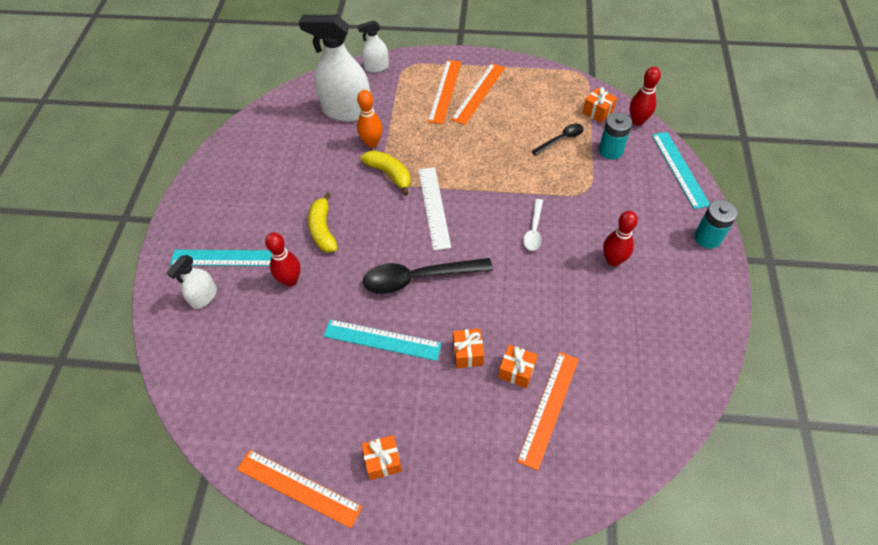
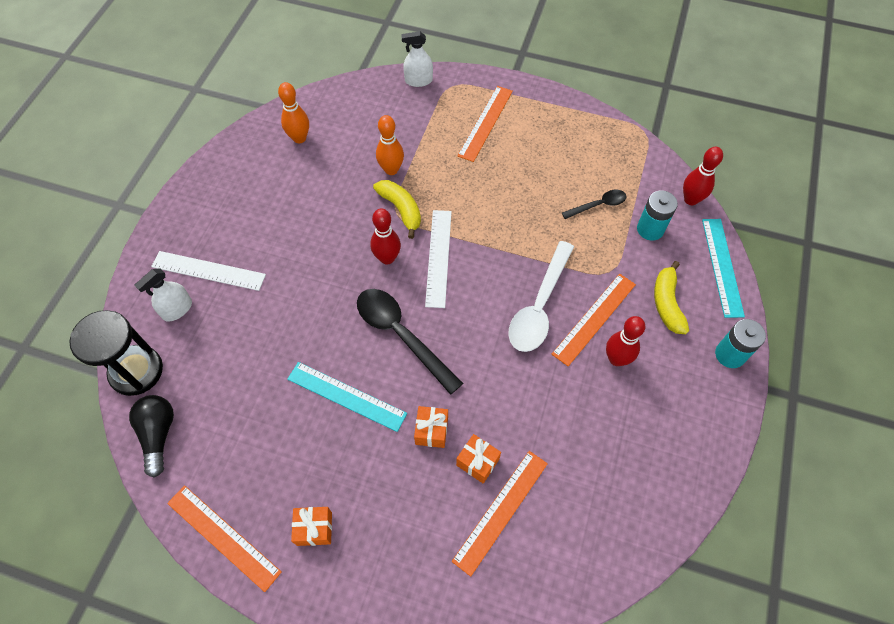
camera: 10 degrees right, 5 degrees up
(178, 358) = (136, 371): none -> black hourglass
(213, 410) = (158, 434): none -> black light bulb
(225, 258) = (208, 270): turquoise ruler -> white ruler
(281, 132) = (299, 138): none -> orange bowling pin
(290, 280) = (268, 310): red bowling pin -> red bowling pin (387, 258)
(323, 229) = (315, 259): yellow banana -> yellow banana (667, 303)
(347, 110) = (374, 126): white spray bottle -> none
(418, 278) = (401, 335): black spoon -> black spoon turned 45 degrees clockwise
(478, 93) = (522, 132): orange ruler -> orange ruler (594, 318)
(534, 230) = (539, 306): white spoon -> white spoon, size x1.85
(597, 112) = (648, 180): orange gift -> none

